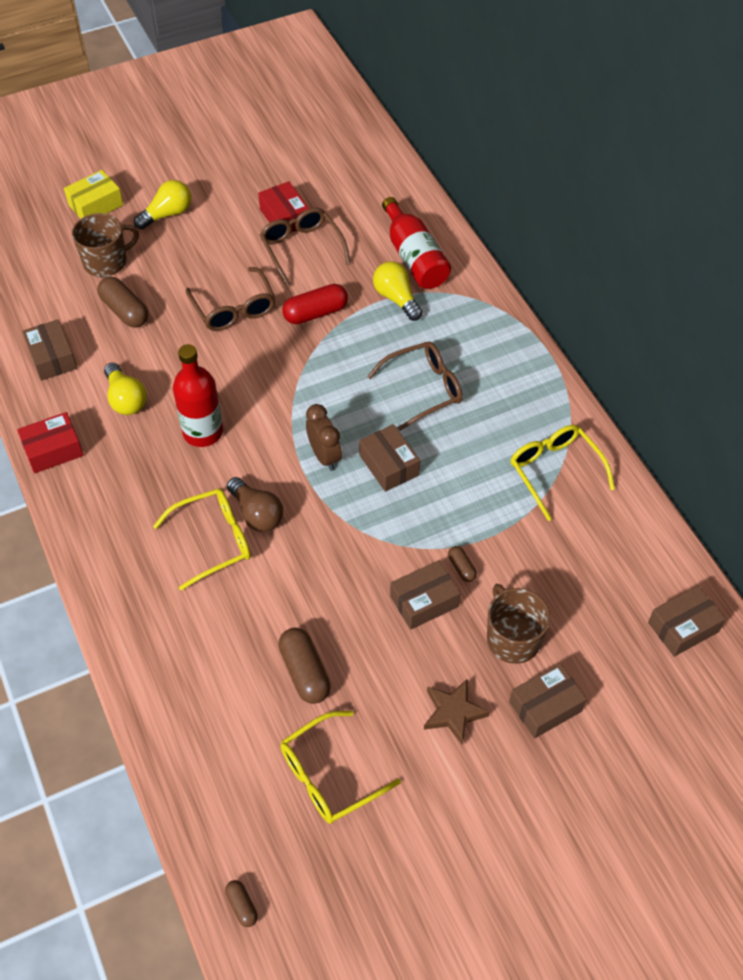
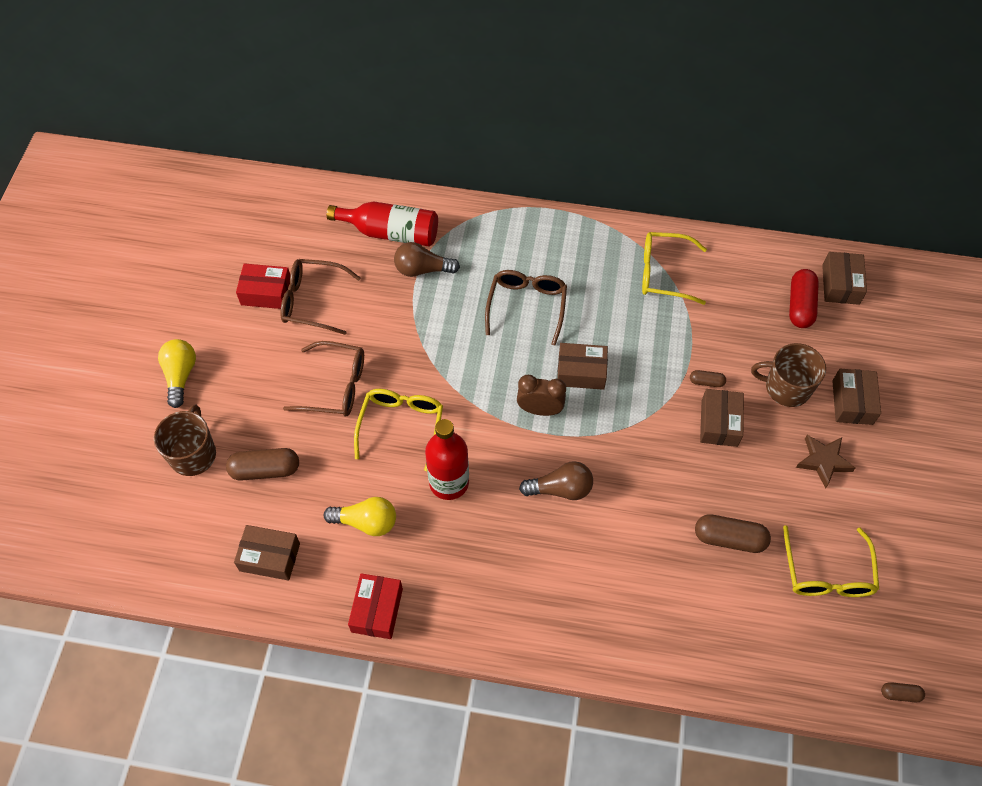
camera: 55 degrees left, 5 degrees up
(95, 205) = (114, 425): yellow box -> none
(213, 541) = (565, 535): yellow glasses -> yellow glasses (401, 426)
(315, 313) = (390, 332): red capsule -> red capsule (800, 305)
(396, 298) = (422, 269): yellow light bulb -> brown light bulb

